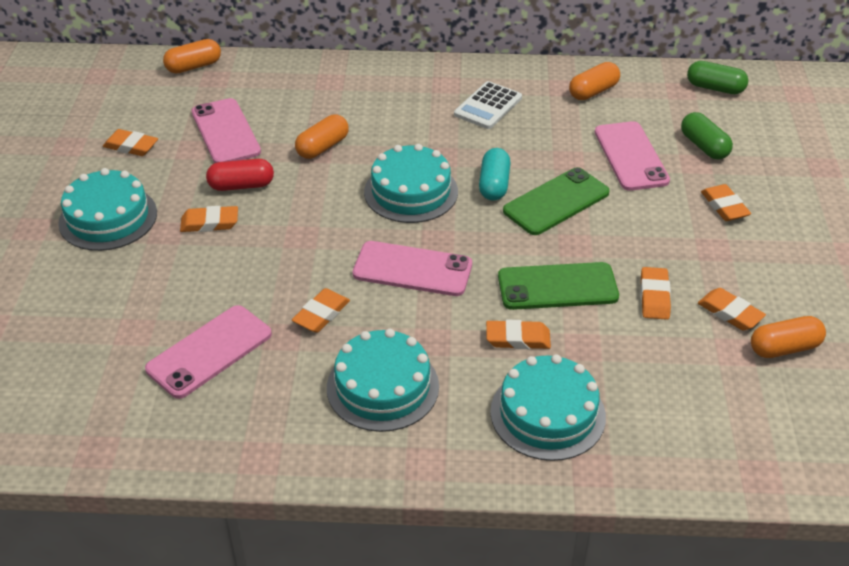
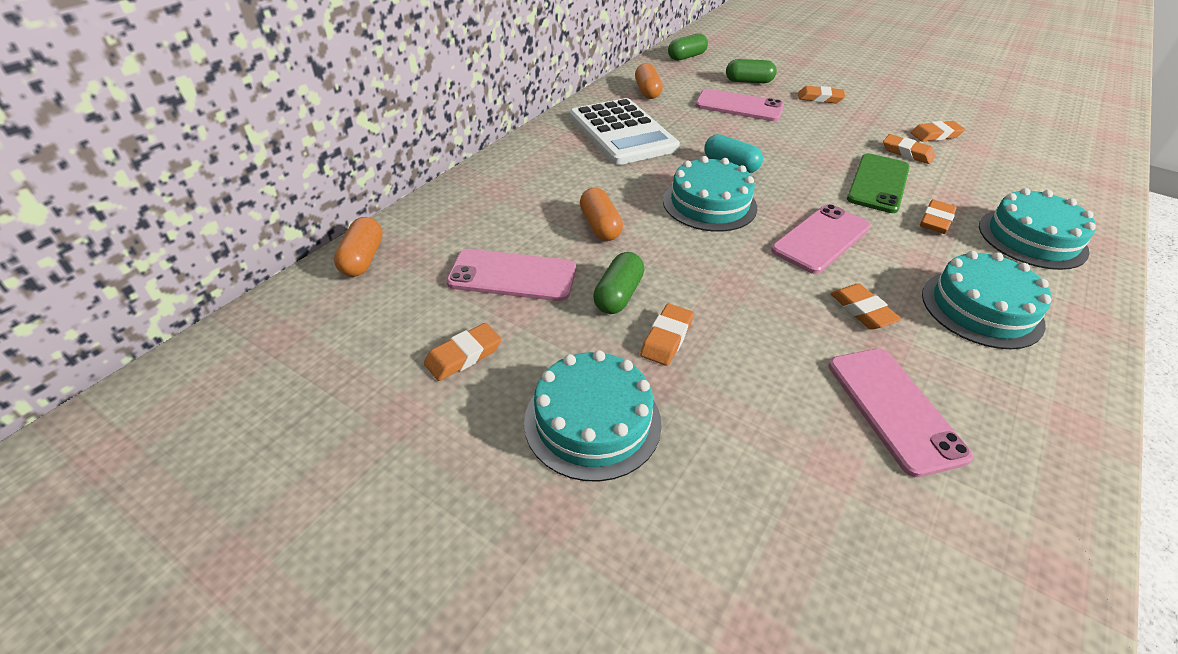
camera: 60 degrees left, 0 degrees up
(241, 185) = (618, 295): red capsule -> green capsule
(488, 106) = (622, 133): white calculator -> white calculator, size x1.78
(556, 202) = (772, 149): green phone -> none
(784, 348) = (978, 131): orange capsule -> none

